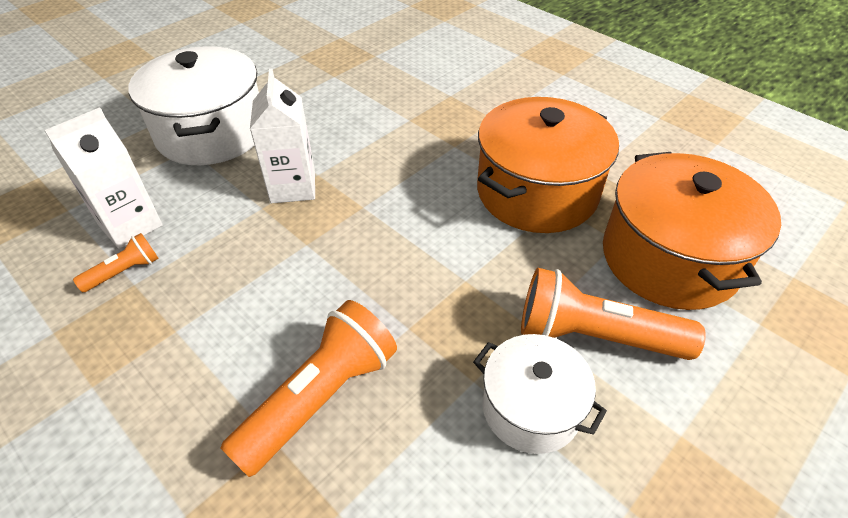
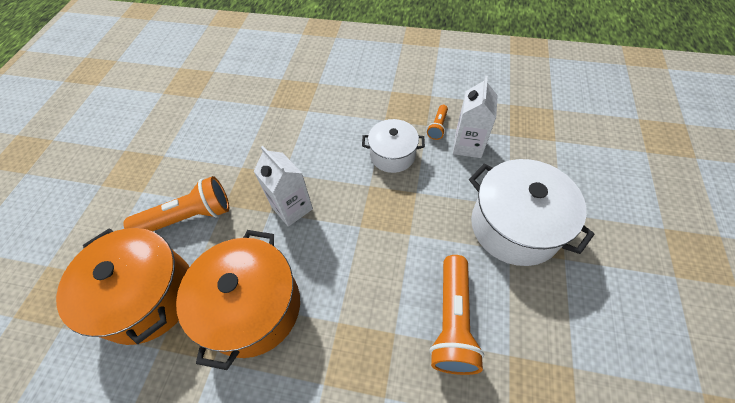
camera: 150 degrees right, 10 degrees up
(293, 187) = (414, 215): white carton -> white carton (292, 208)
(320, 398) = (302, 130): orange flashlight -> orange flashlight (453, 321)
(531, 408) = (212, 169): white pot -> white pot (392, 155)

